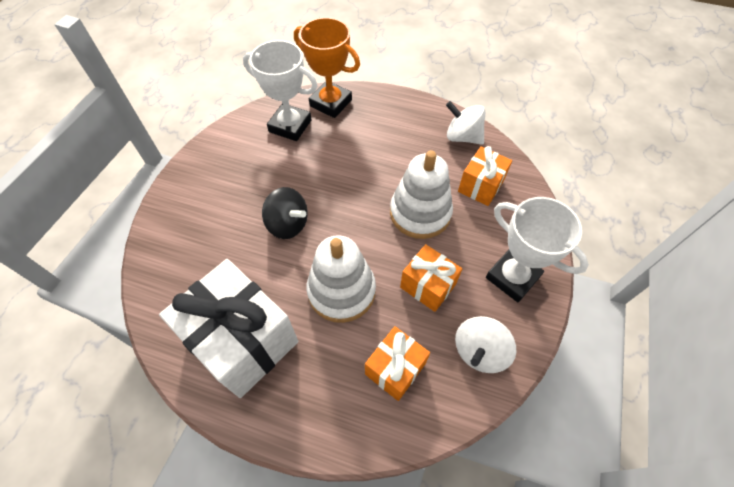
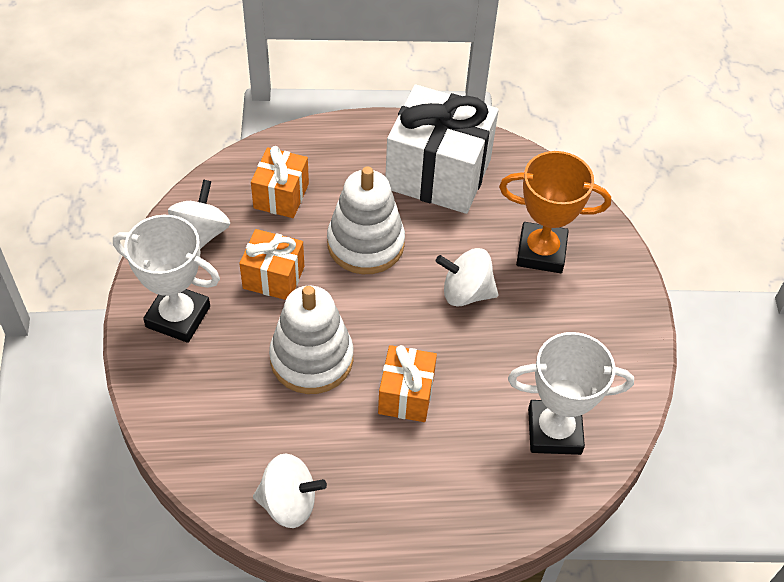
camera: 155 degrees right, 5 degrees down
(288, 224) = (466, 292): black spinning top -> white spinning top
(331, 103) = (520, 496): orange trophy -> orange trophy (541, 252)
(480, 186) = (241, 425): orange gift -> orange gift (406, 395)

